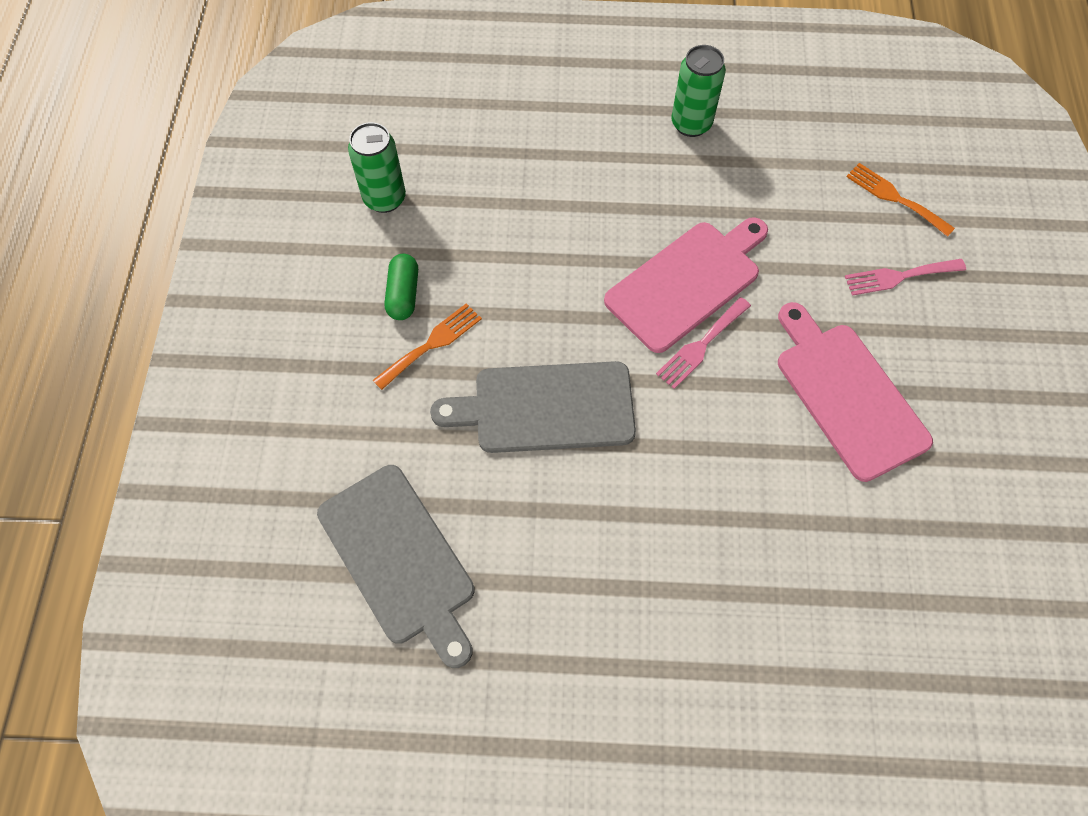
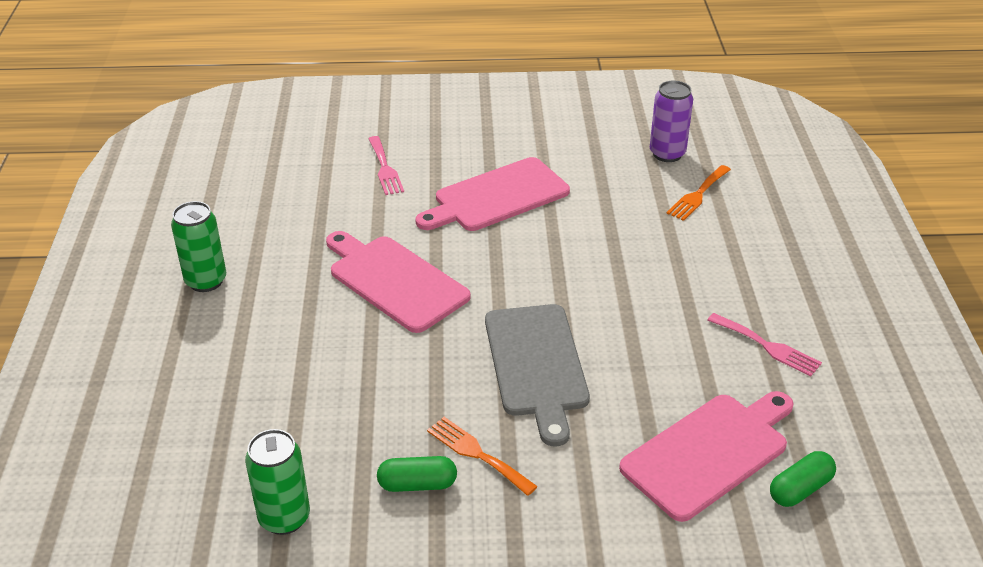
camera: 95 degrees left, 25 degrees down
(336, 641) = (800, 489): none -> green capsule
(399, 559) = (709, 452): grey cutting board -> pink cutting board
(701, 345) = (460, 272): pink fork -> pink fork (767, 346)
(895, 198) = (305, 167): orange fork -> orange fork (698, 195)
(967, 629) = (667, 154): none -> purple can

